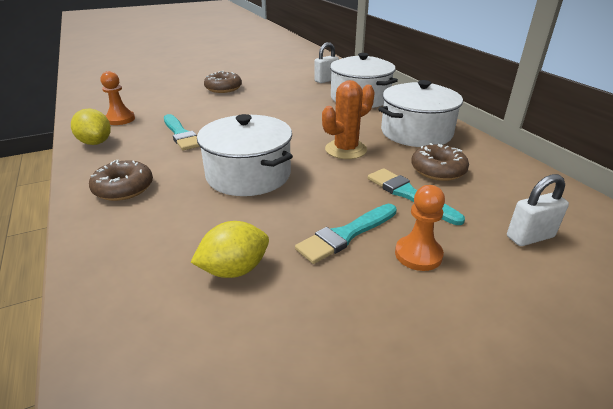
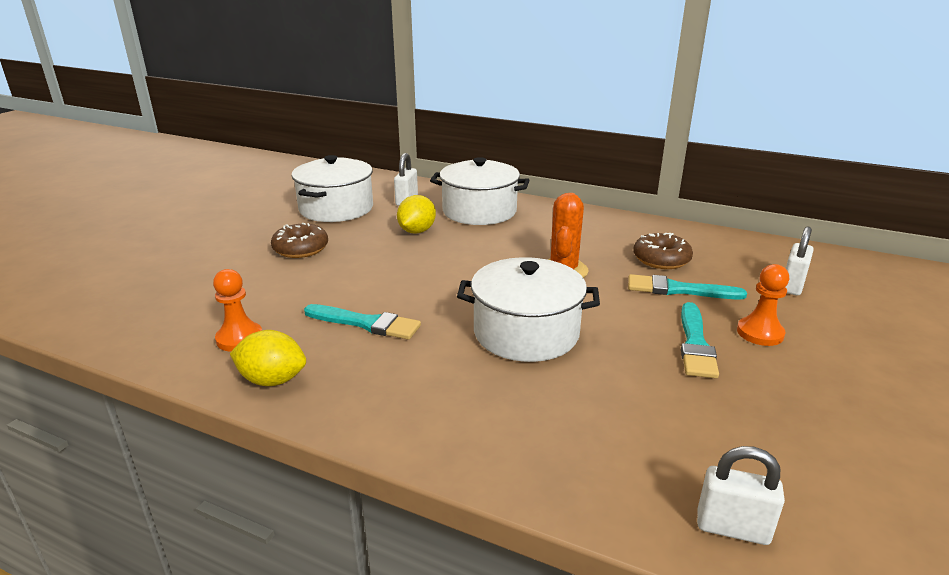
camera: 40 degrees left, 5 degrees down
(123, 188) = (429, 409): brown donut -> none
(125, 357) = (732, 528): none -> white padlock
(234, 270) = (675, 417): yellow lemon -> yellow lemon (417, 231)
(416, 132) = (589, 231): white pot -> white pot (336, 208)

